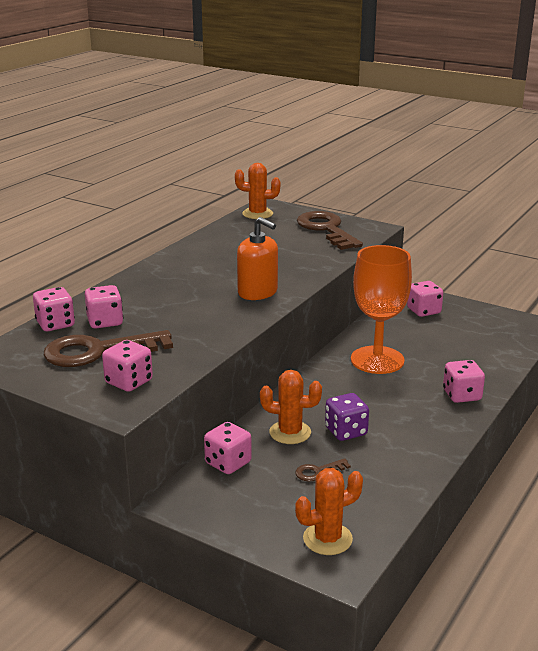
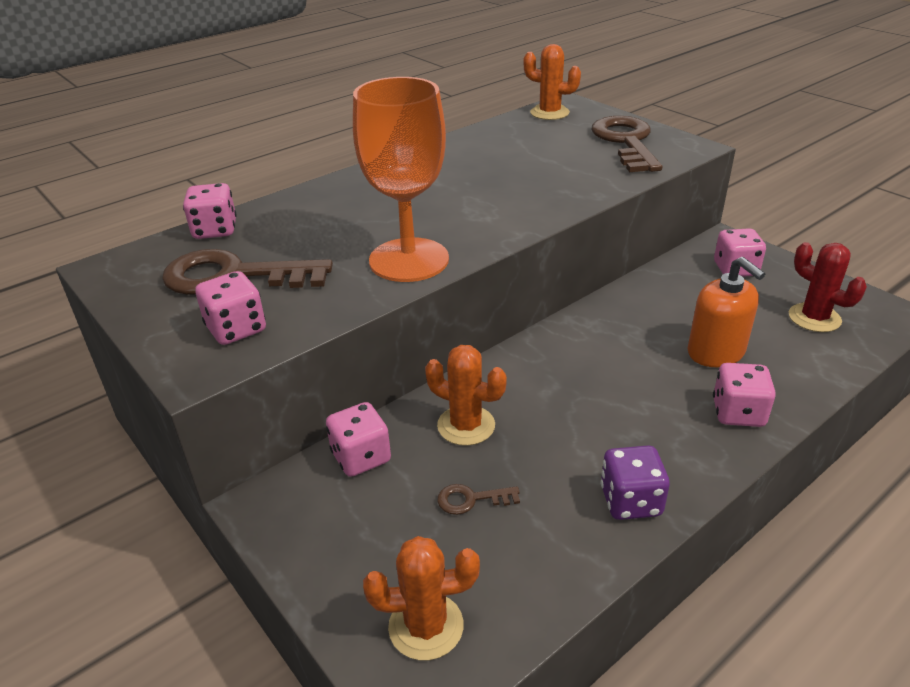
camera: 20 degrees right, 10 degrees up
(105, 322) = (272, 235): pink dice -> none
(258, 292) = (485, 220): orange soap dispenser -> orange soap dispenser (716, 352)
(346, 431) = (542, 440): purple dice -> purple dice (630, 501)
(377, 360) = (638, 333): orange goblet -> orange goblet (409, 260)
(486, 334) = (814, 318): none -> red cactus

